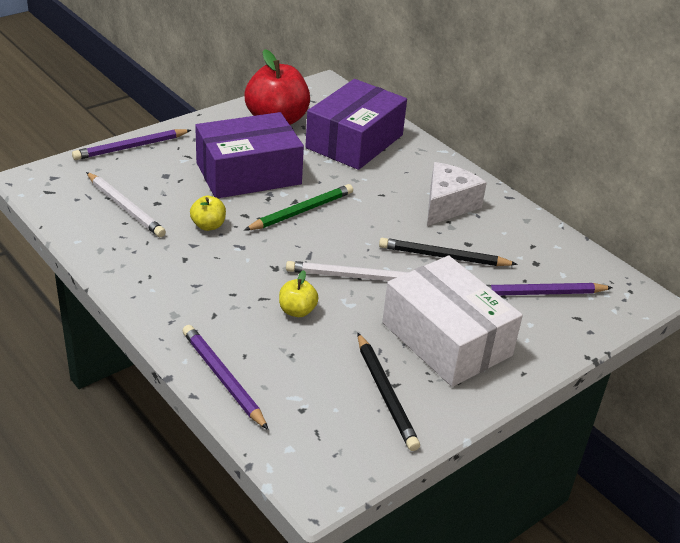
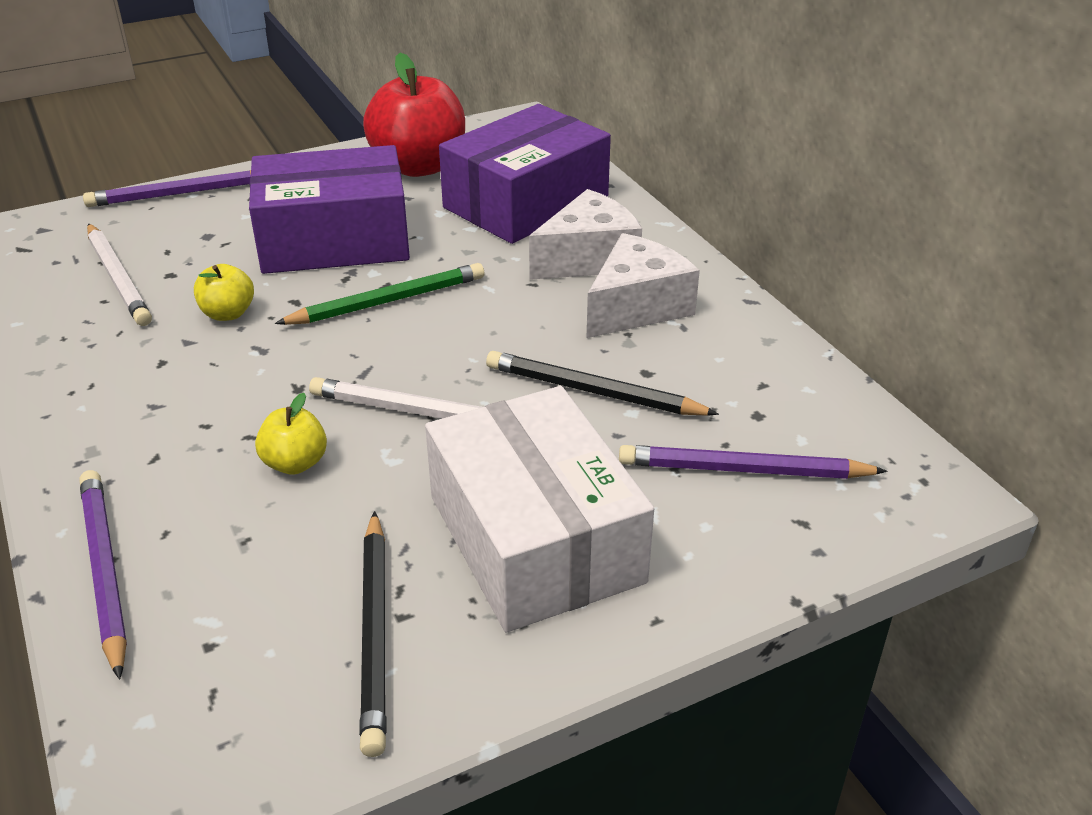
camera: 15 degrees right, 0 degrees up
(408, 177) = (588, 259): none -> white cheese

